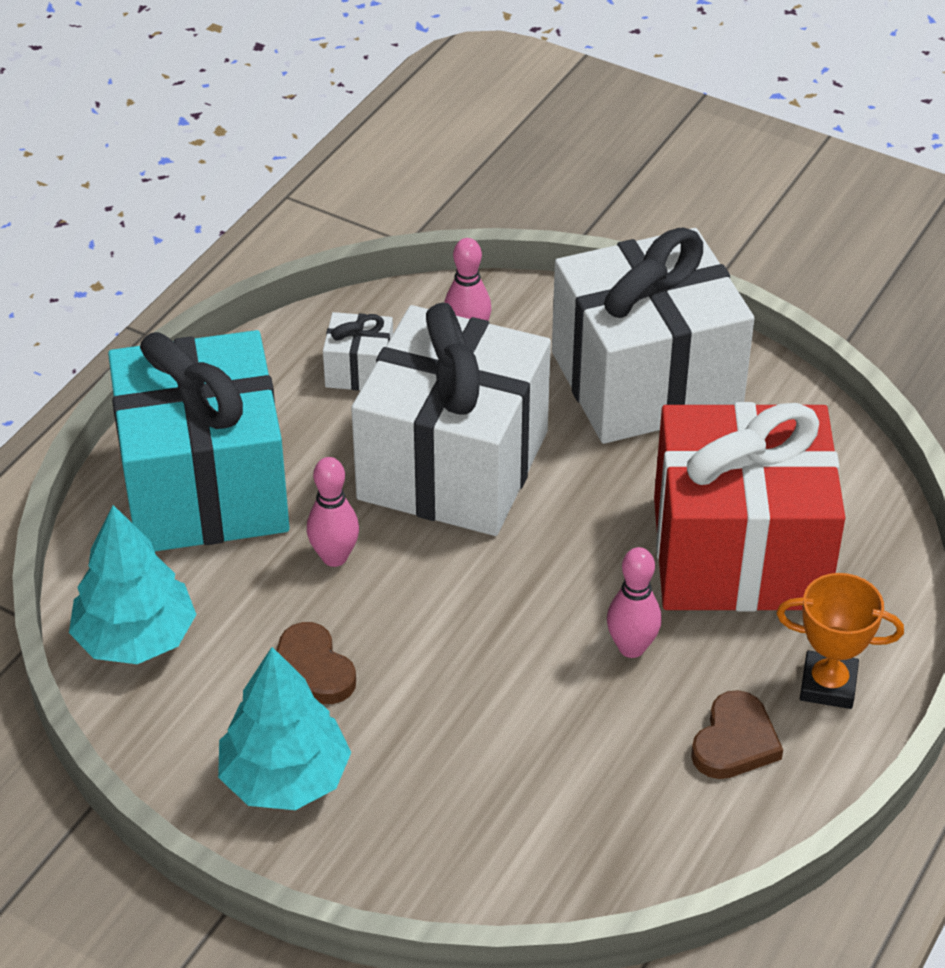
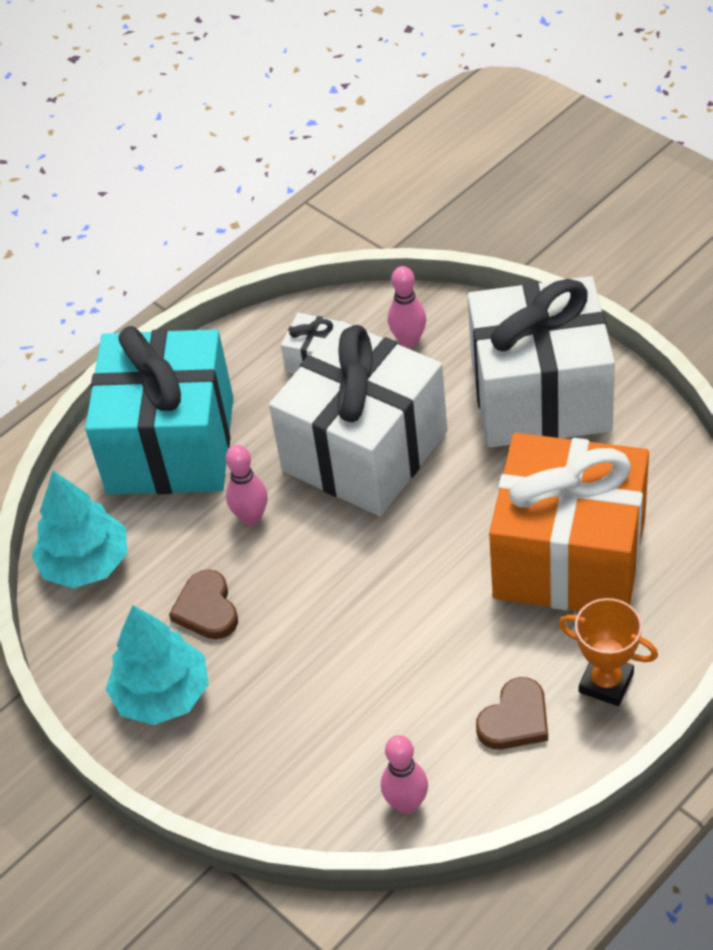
camera: 20 degrees right, 5 degrees up
(631, 647) = (458, 626): pink bowling pin -> pink bowling pin (407, 803)
(739, 553) = (569, 557): red gift -> orange gift

